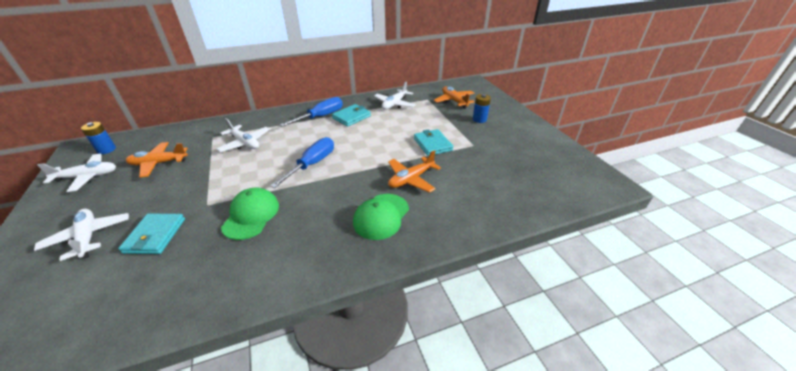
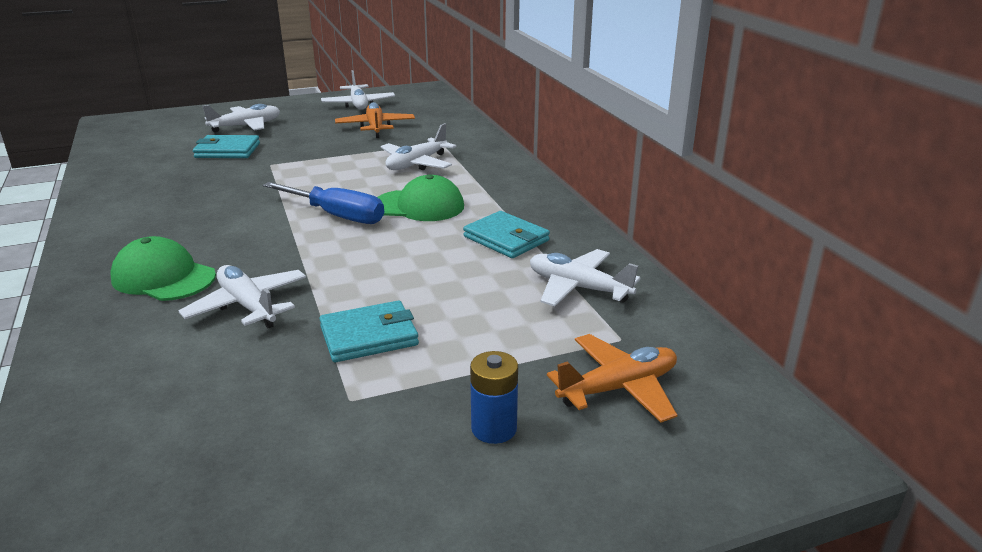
camera: 90 degrees right, 10 degrees down
(106, 150) = (416, 100): blue battery -> none
(251, 215) = (231, 190): green cap -> green cap (419, 206)
(320, 117) = (507, 209): blue screwdriver -> none
(411, 179) = (248, 306): orange plane -> white plane

